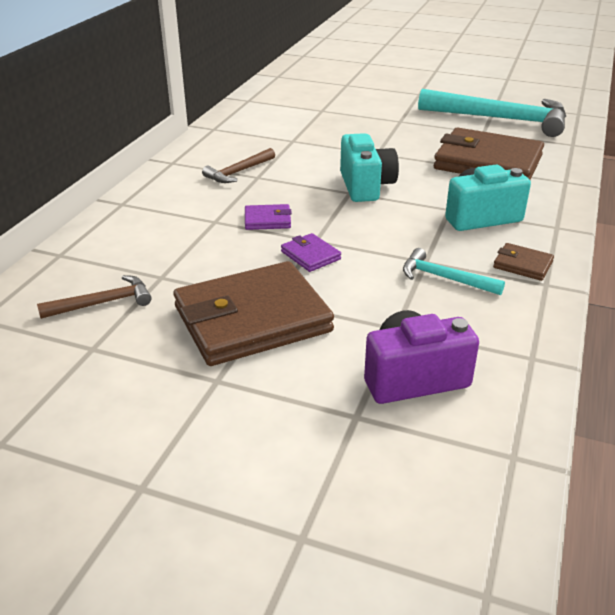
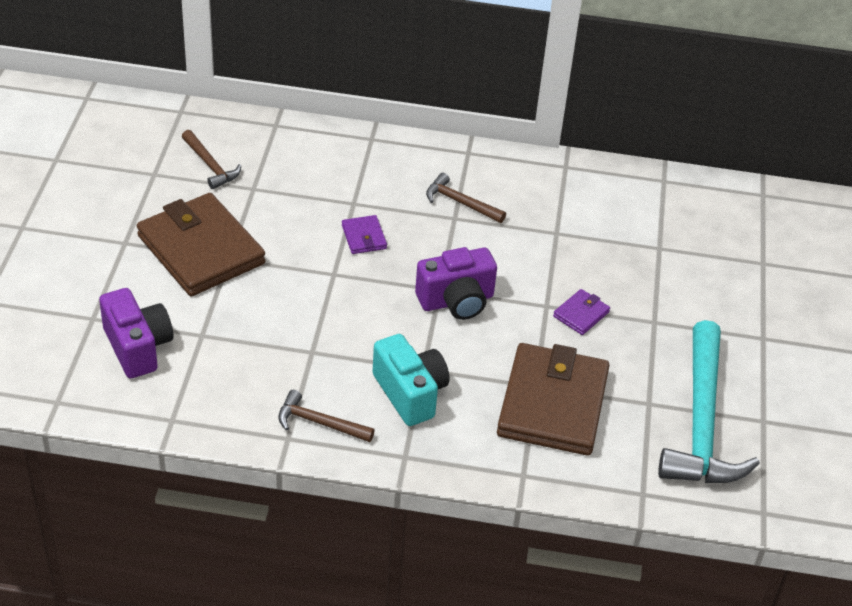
camera: 75 degrees right, 10 degrees up
(310, 255) = (305, 273): purple wallet -> purple wallet (581, 314)
(366, 186) = (456, 301): turquoise camera -> purple camera
(444, 278) = (284, 365): turquoise hammer -> none
(522, 265) = (319, 422): brown wallet -> brown hammer

